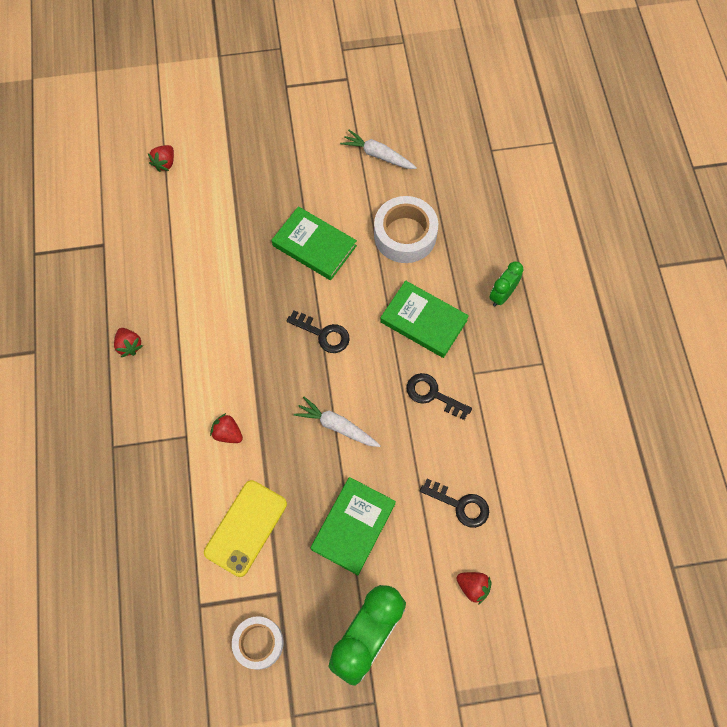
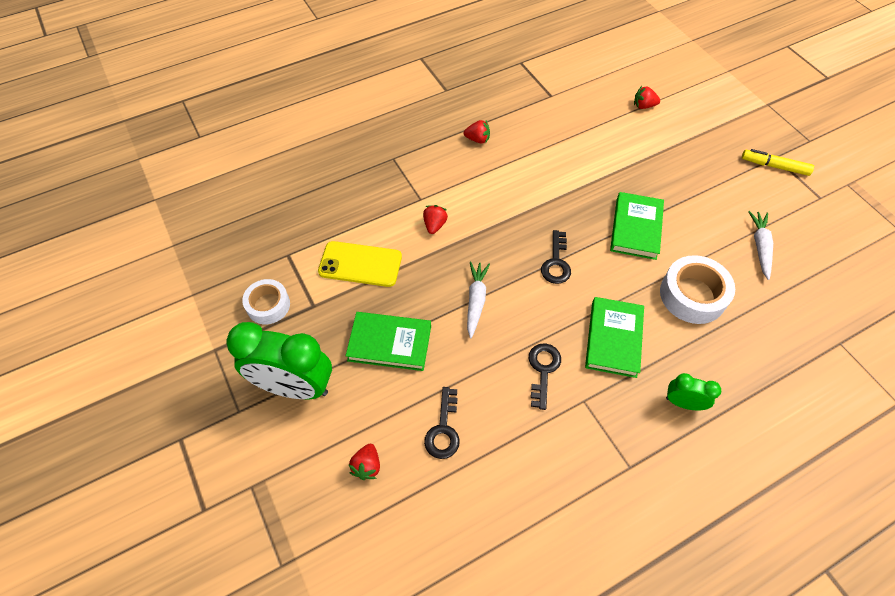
camera: 70 degrees right, 10 degrees down
(129, 346) = (477, 139): red strawberry -> red strawberry turned 120 degrees counterclockwise
(296, 93) = (774, 166): none -> yellow marker

